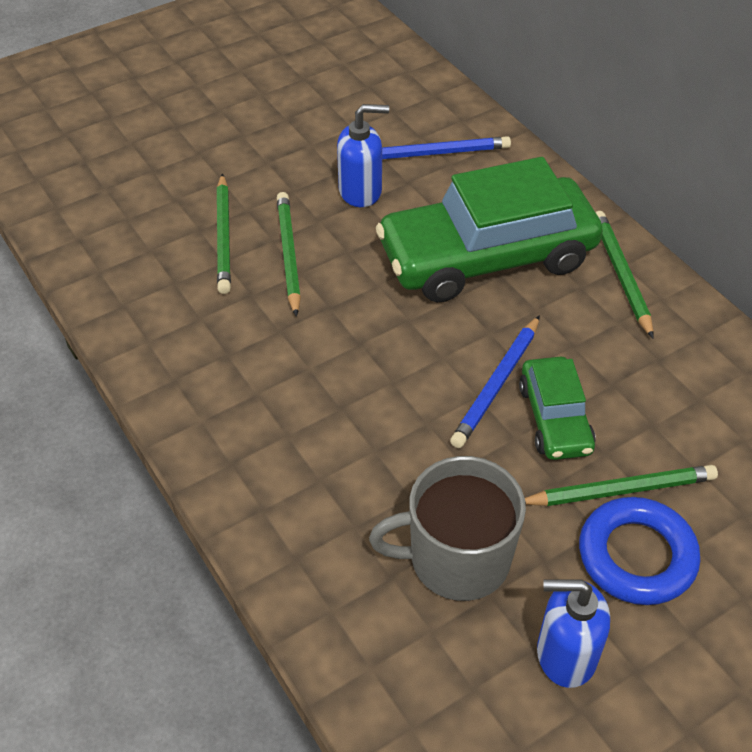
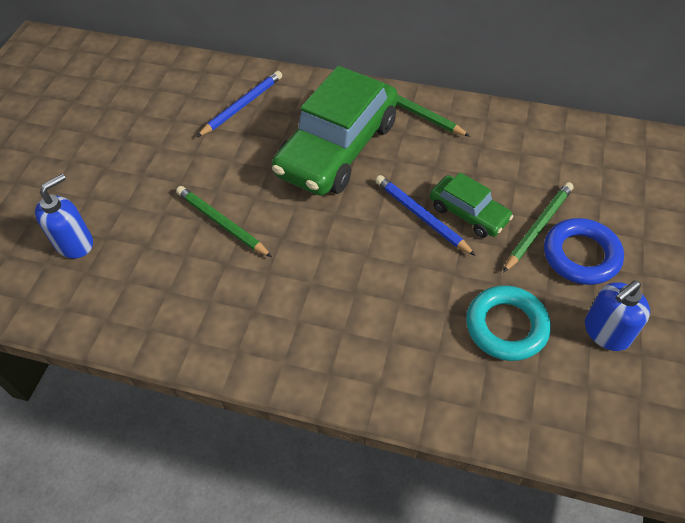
camera: 40 degrees left, 5 degrees up
(224, 237) = (167, 240): green pencil -> none
(360, 191) = (223, 156): blue soap dispenser -> blue soap dispenser (75, 243)
(457, 559) = (506, 326): grey mug -> turquoise ring
(497, 385) = (421, 216): blue pencil -> blue pencil turned 150 degrees clockwise

